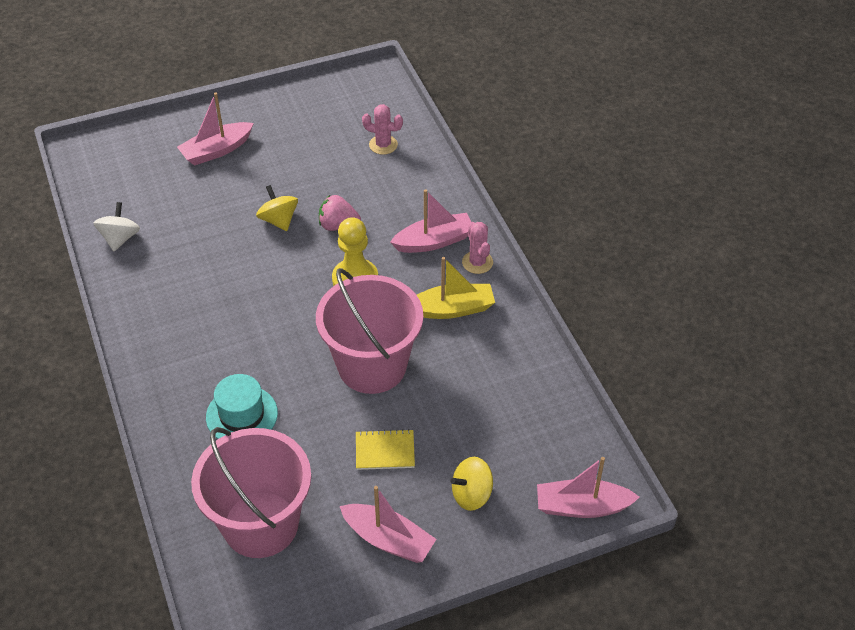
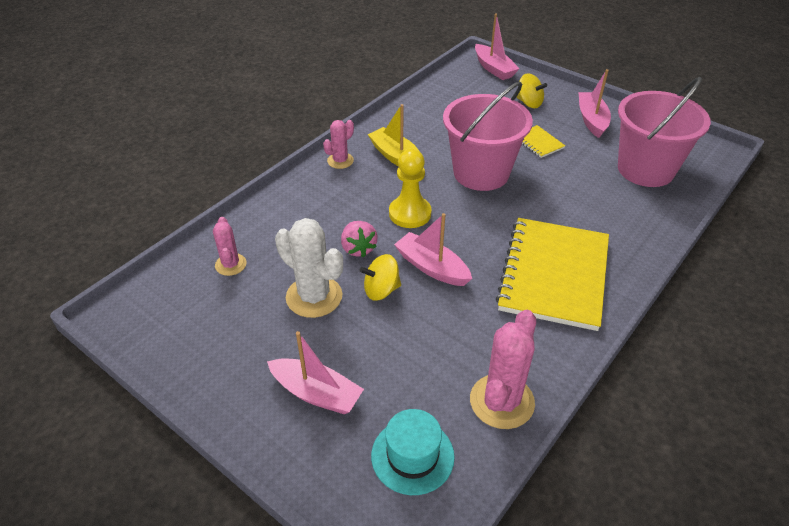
camera: 120 degrees left, 5 degrees down
(120, 238) = (502, 401): white spinning top -> pink cactus
(195, 339) = (554, 274): none -> yellow notebook
(242, 415) = (586, 215): turquoise hat -> turquoise hat (412, 456)
(278, 220) = (381, 290): yellow spinning top -> yellow spinning top turned 45 degrees clockwise
(306, 179) = (314, 297): none -> white cactus
(434, 241) = (334, 189): pink boat -> pink boat (432, 267)

